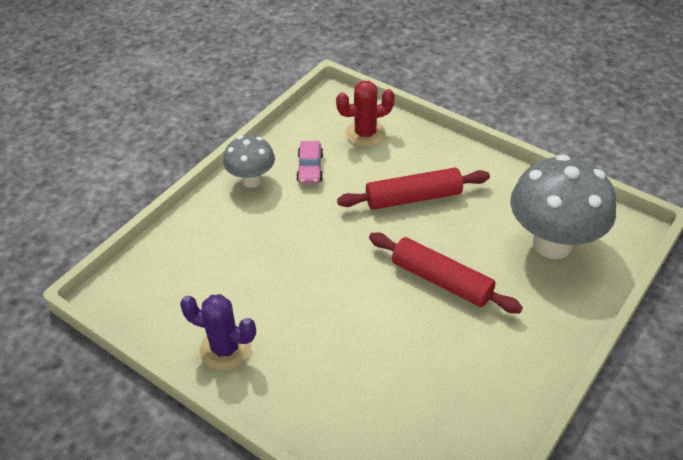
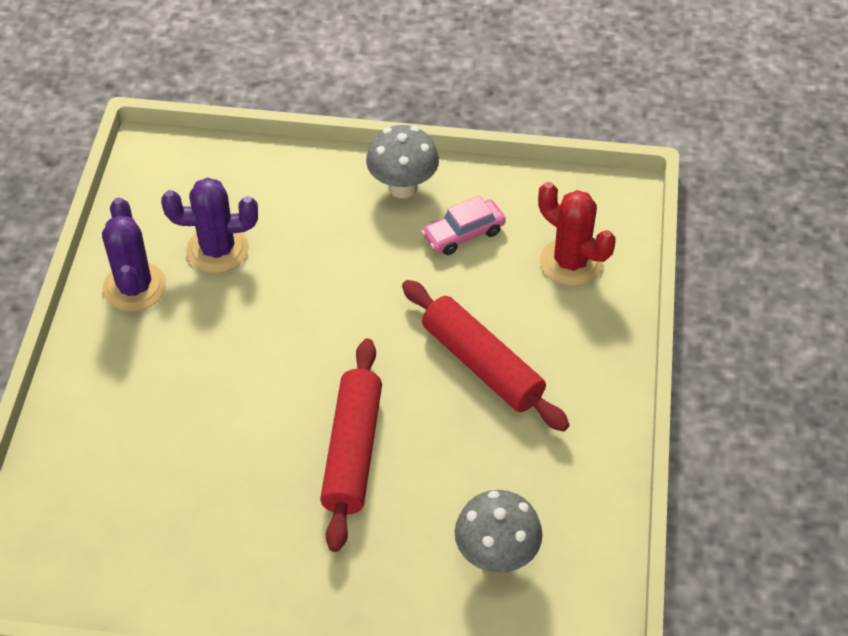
camera: 60 degrees right, 5 degrees up
(228, 290) = (217, 250): none -> purple cactus
(552, 244) = (496, 556): grey mushroom -> grey mushroom, size x0.56

